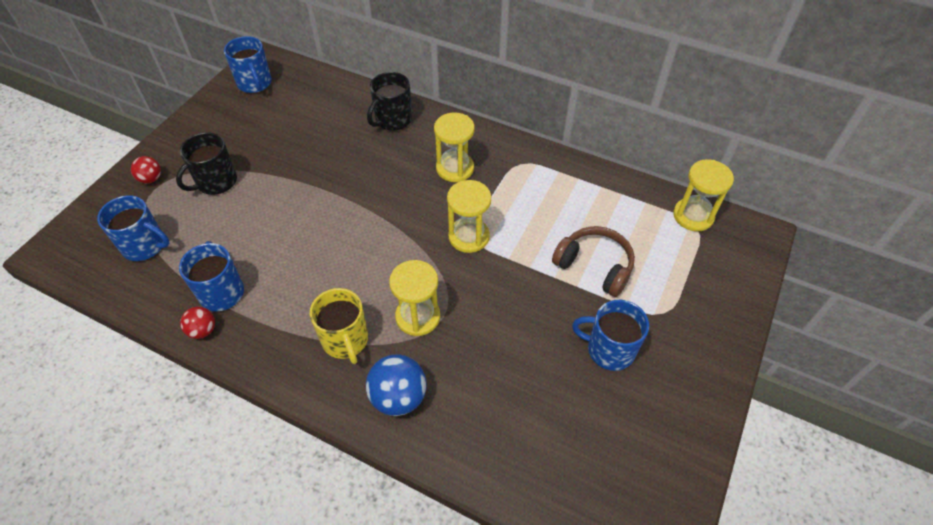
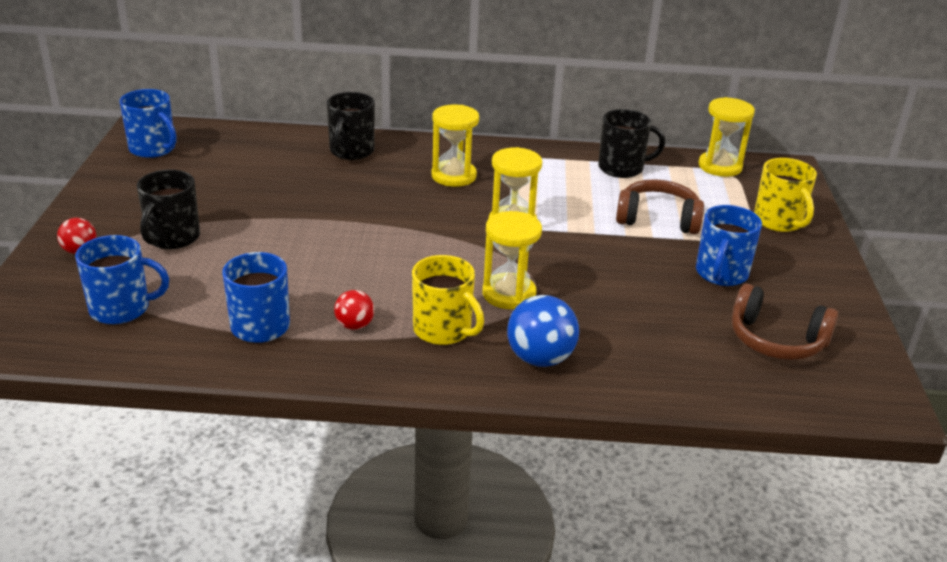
camera: 25 degrees left, 20 degrees down
(203, 330) = (262, 362): red ball -> red ball (354, 325)
(601, 195) = (622, 168): none -> black mug
(607, 446) = (776, 340): none -> brown headphones
(609, 349) = (721, 274): blue mug -> blue mug turned 60 degrees counterclockwise
(704, 301) = (778, 221): none -> yellow mug

